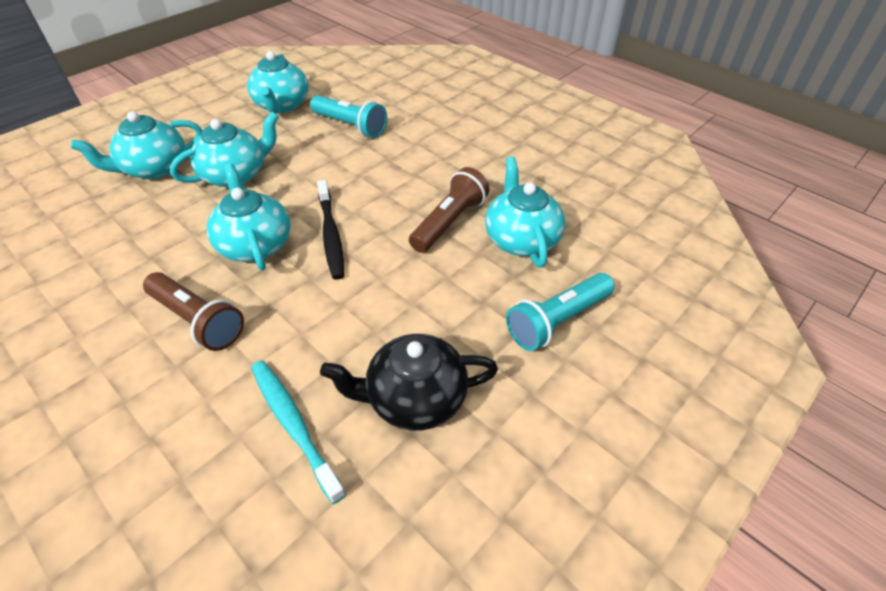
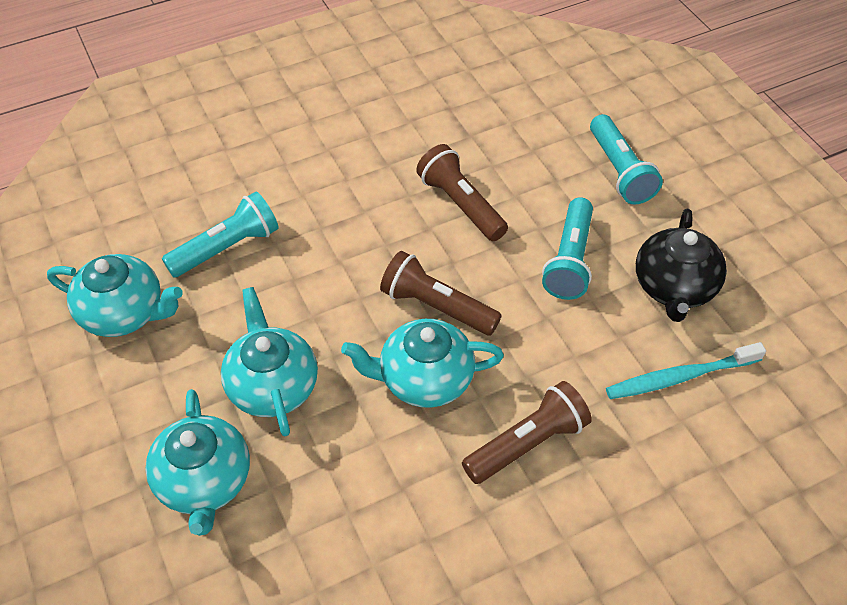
camera: 70 degrees left, 5 degrees up
(331, 234) = (437, 307): black toothbrush -> brown flashlight
(417, 306) = (569, 260): none -> turquoise flashlight
(521, 239) = (509, 160): turquoise teapot -> none

